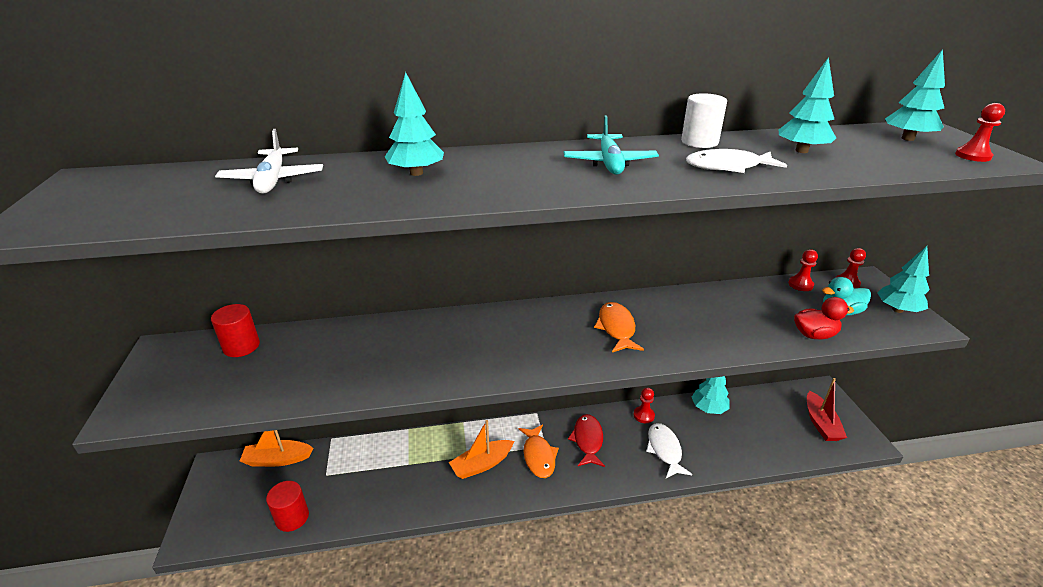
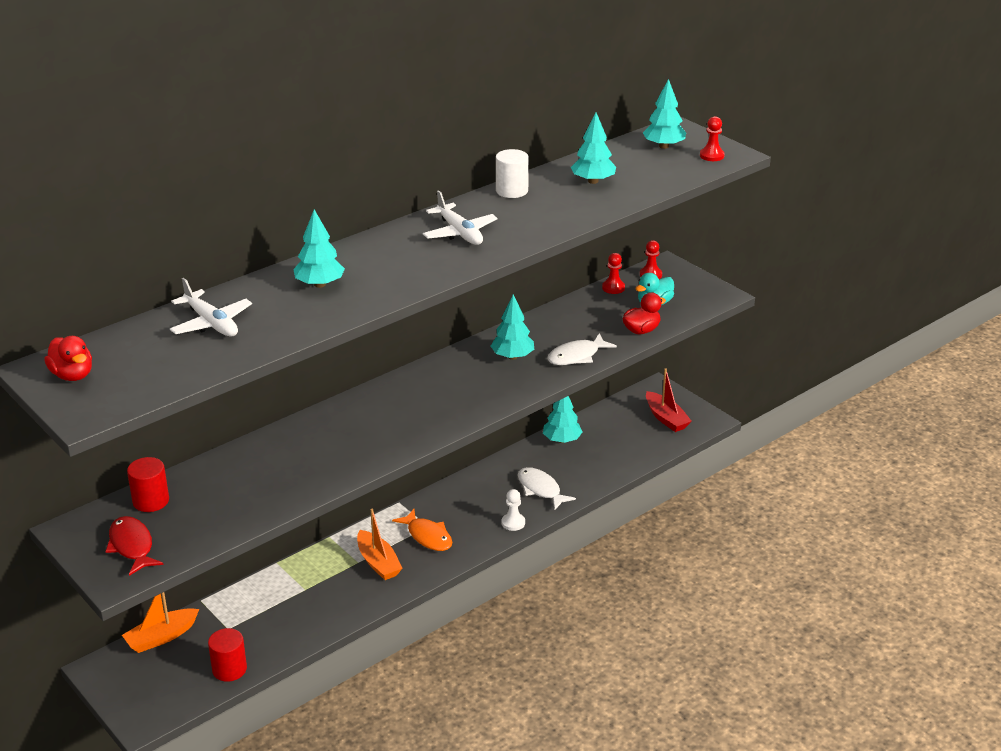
camera: 30 degrees left, 0 degrees up
(92, 190) = (72, 375): none -> red duck
(482, 464) = (378, 563): orange boat -> orange boat turned 60 degrees counterclockwise
(587, 440) = (465, 507): red fish -> red fish (132, 546)
(609, 163) = (459, 233): turquoise plane -> white plane
(616, 328) = (481, 375): orange fish -> none
(621, 475) = (513, 523): none -> white pawn
(643, 415) = (505, 467): red pawn -> none
(728, 167) = (549, 213): white fish -> white fish (577, 356)
(897, 310) = (697, 288): turquoise tree -> turquoise tree (512, 357)

